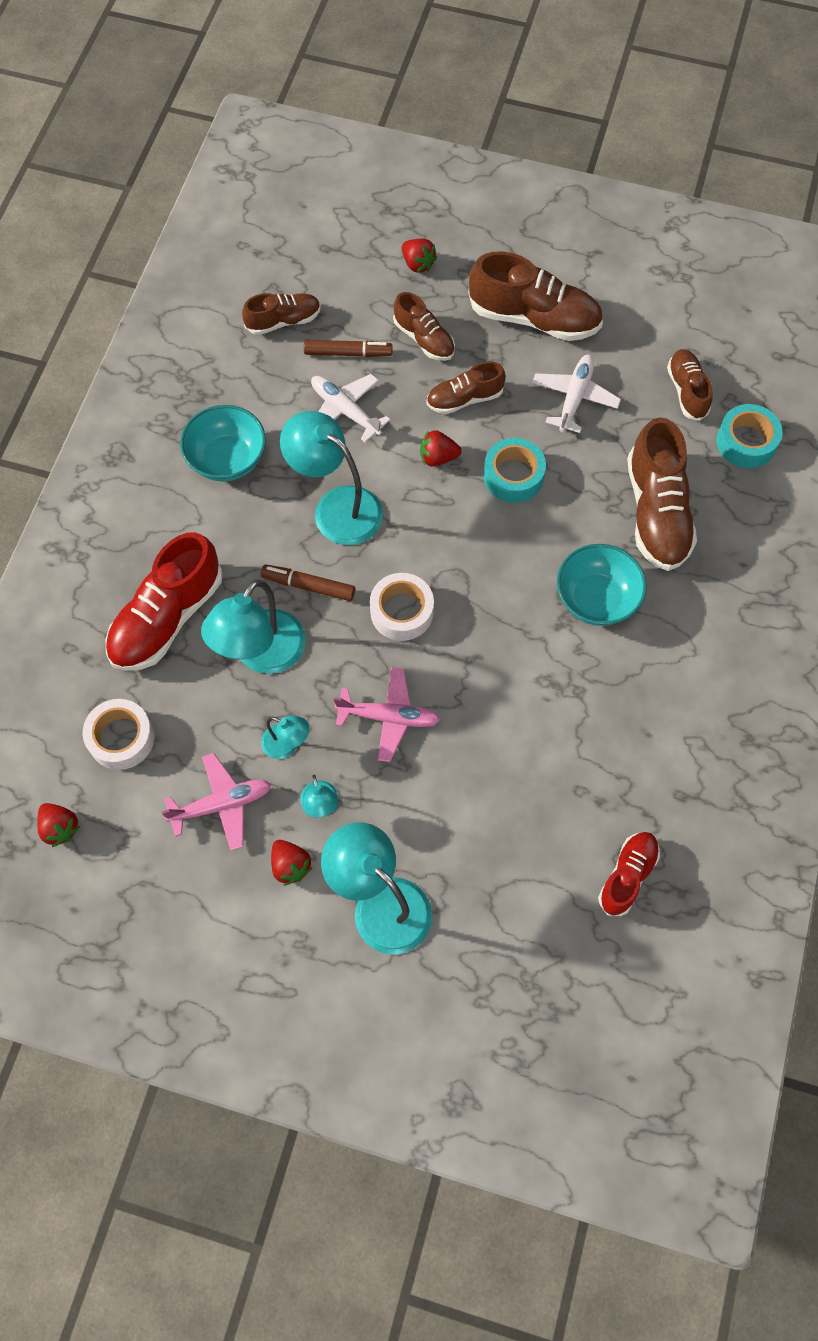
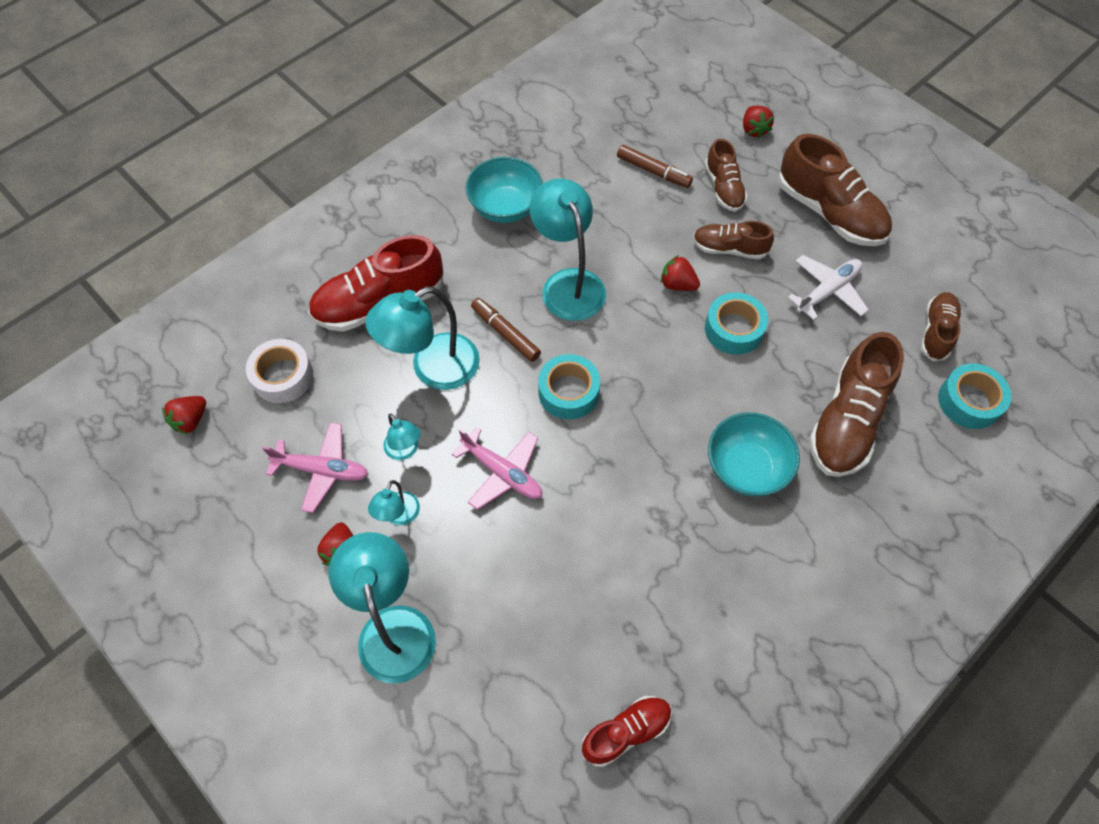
camera: 30 degrees right, 5 degrees down
(60, 828) = (191, 420): red strawberry -> red strawberry turned 45 degrees clockwise
(283, 321) = (616, 126): brown shoe -> none
(345, 410) = (623, 213): white plane -> none
(401, 611) = (568, 392): white tape -> turquoise tape

